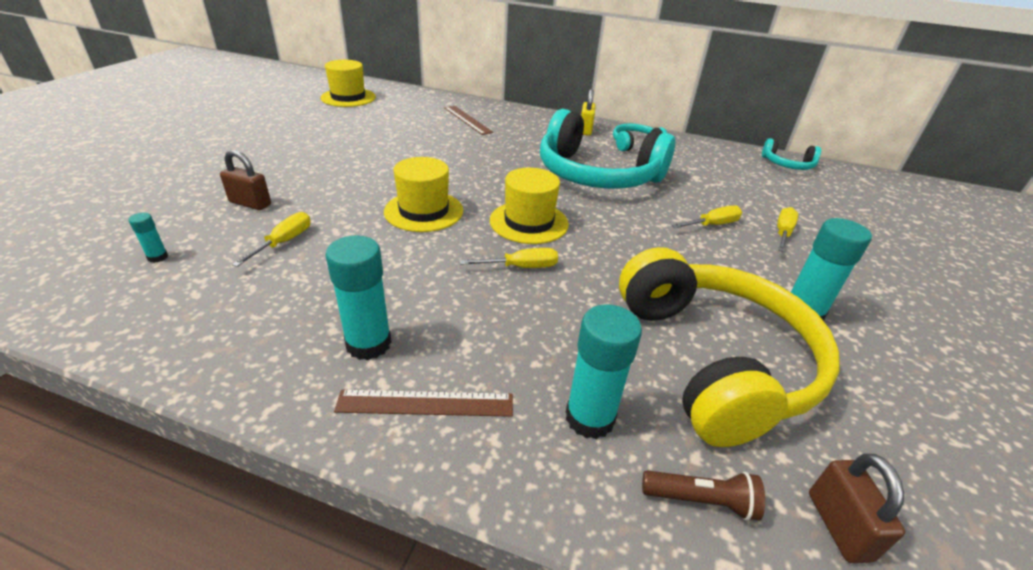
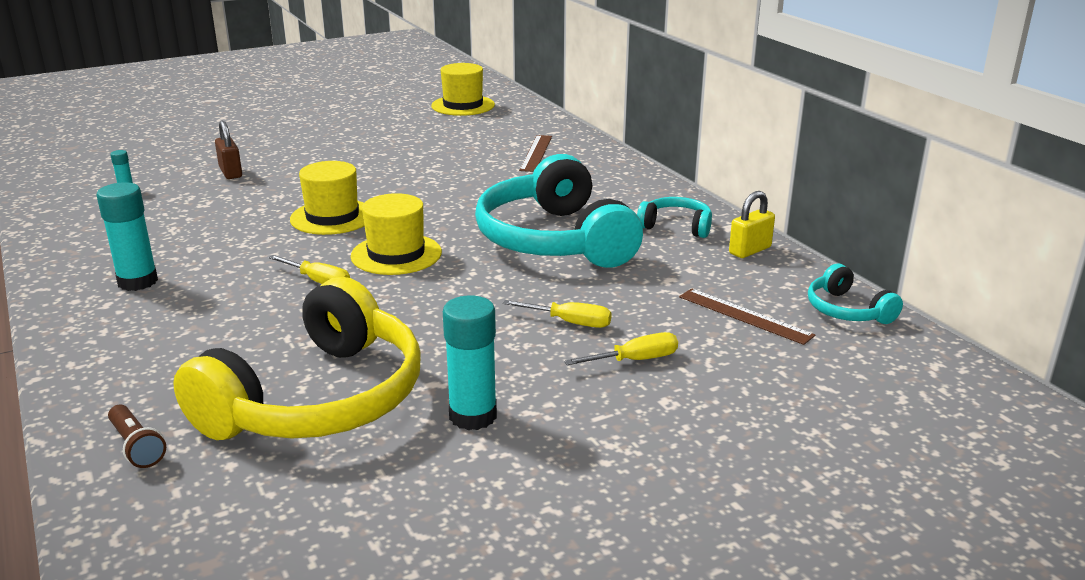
camera: 45 degrees right, 10 degrees down
(284, 242) = (204, 205): yellow screwdriver -> none
(425, 403) = (106, 324): brown ruler -> brown ruler (744, 316)
(585, 130) = (649, 196): yellow padlock -> yellow padlock (750, 250)
(589, 418) = (169, 378): turquoise glue stick -> none
(838, 526) = (179, 508): brown padlock -> none

